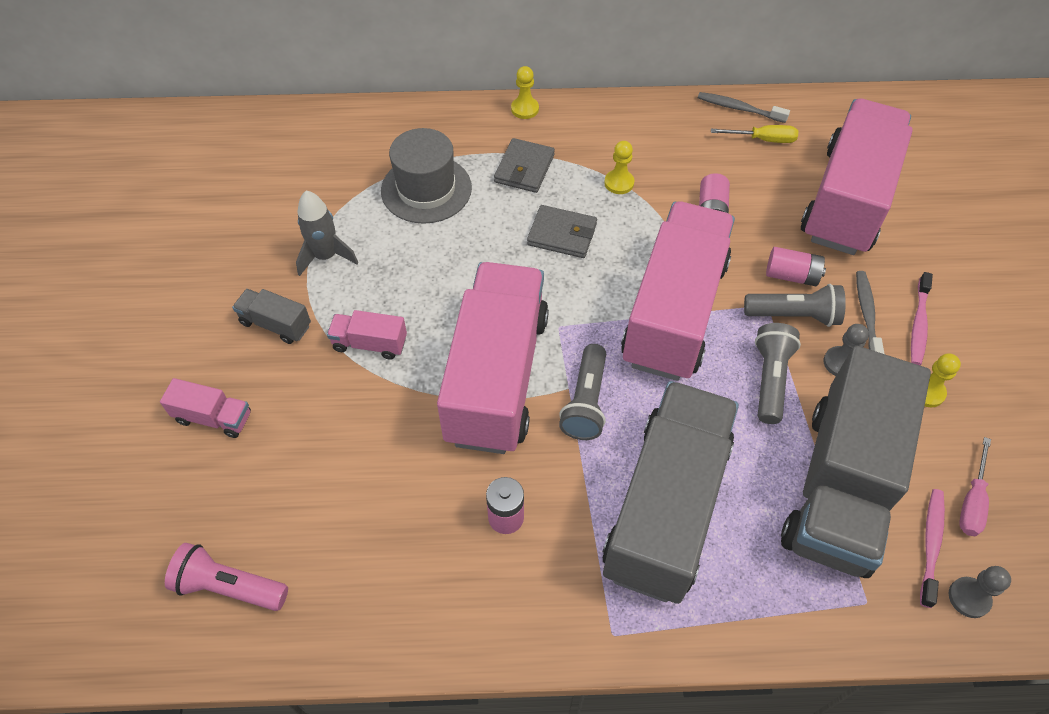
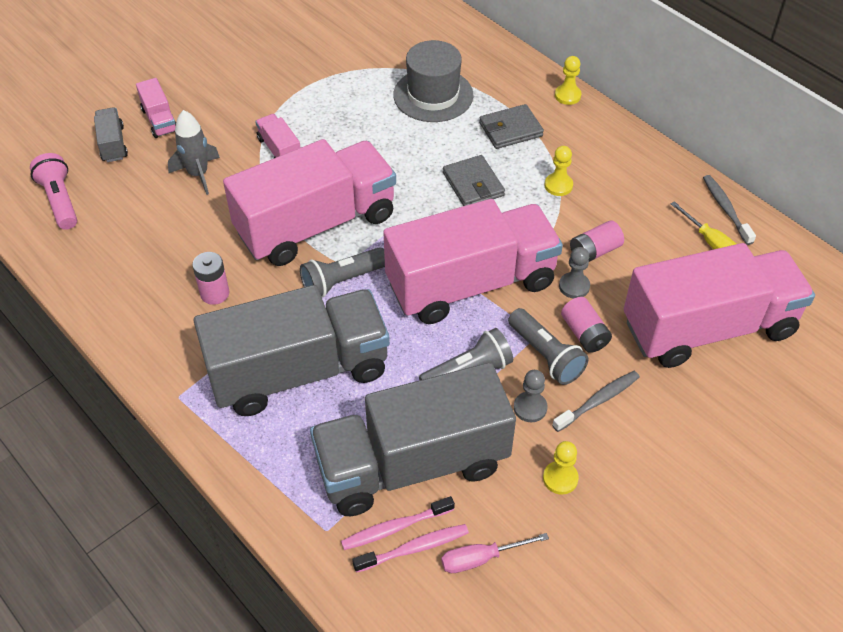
camera: 50 degrees right, 5 degrees down
(276, 324) = (250, 101): grey truck -> grey truck (113, 144)
(326, 256) = (325, 87): grey rocket -> grey rocket (198, 174)
(918, 324) = (626, 440): pink toothbrush -> pink toothbrush (395, 528)
(969, 598) = (388, 596): grey pawn -> grey pawn (574, 286)

